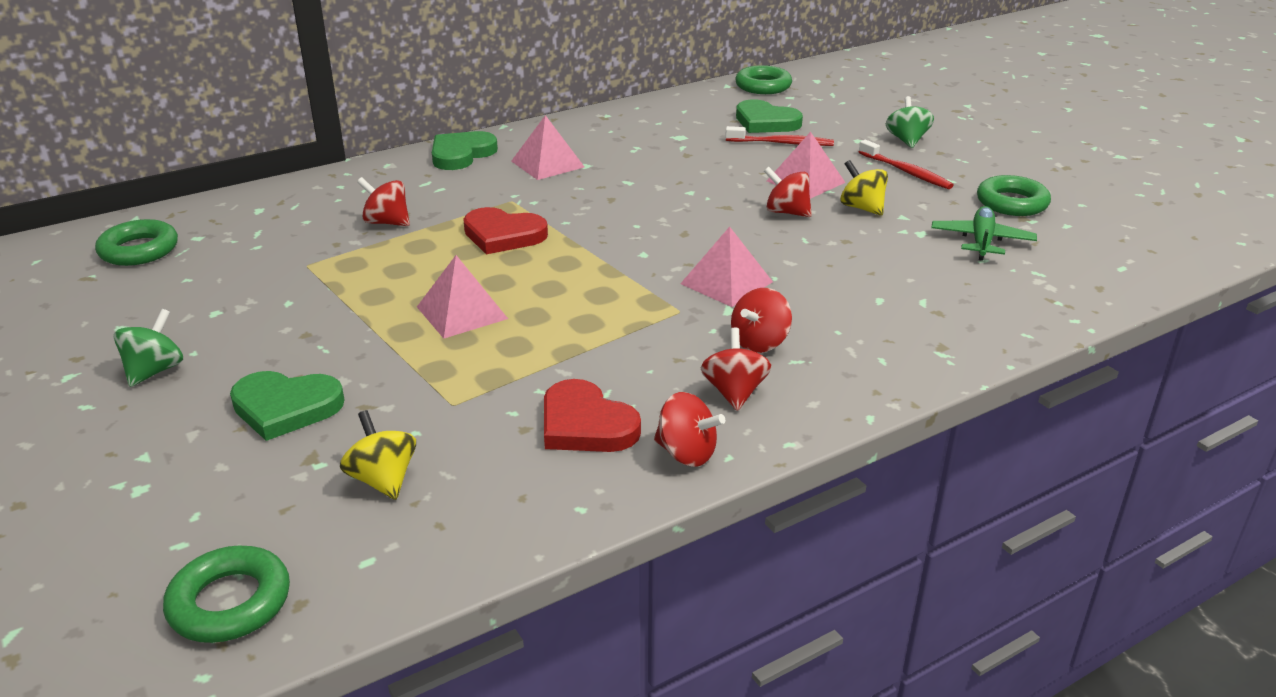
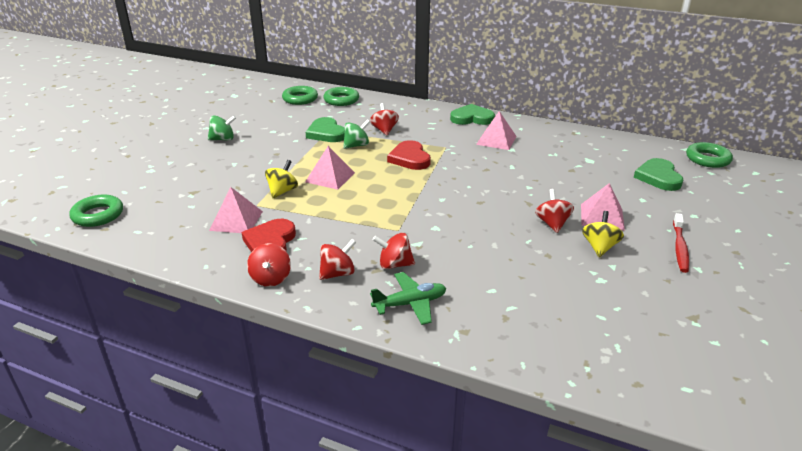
camera: 55 degrees right, 0 degrees up
(286, 407) = (222, 172): green heart -> green heart (326, 133)
(383, 480) = (191, 212): yellow spinning top -> yellow spinning top (282, 191)
(726, 283) = (444, 233): pink pyramid -> pink pyramid (236, 220)
(782, 143) = (639, 192): red toothbrush -> none
(907, 140) = (729, 233): green spinning top -> green spinning top (356, 145)
(981, 241) = (627, 308): green plane -> green plane (410, 304)
(1012, 203) = (708, 306): green ring -> green ring (341, 100)

